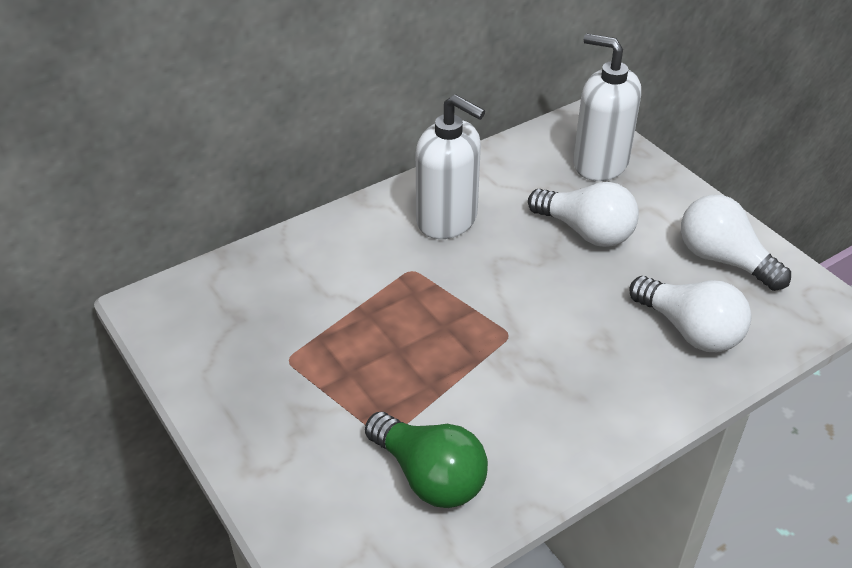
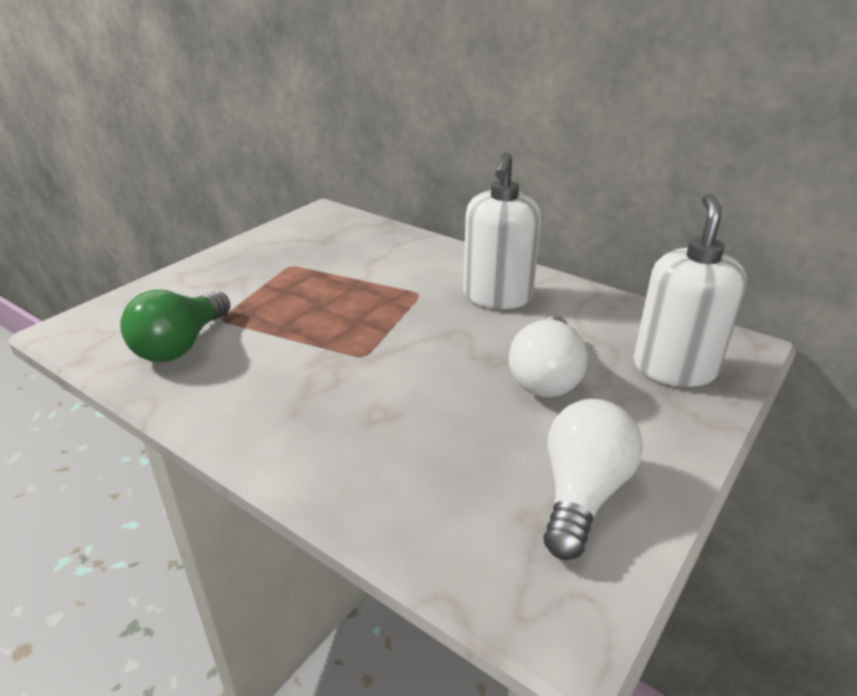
camera: 70 degrees right, 10 degrees down
(690, 330) = (430, 478): white light bulb -> none

